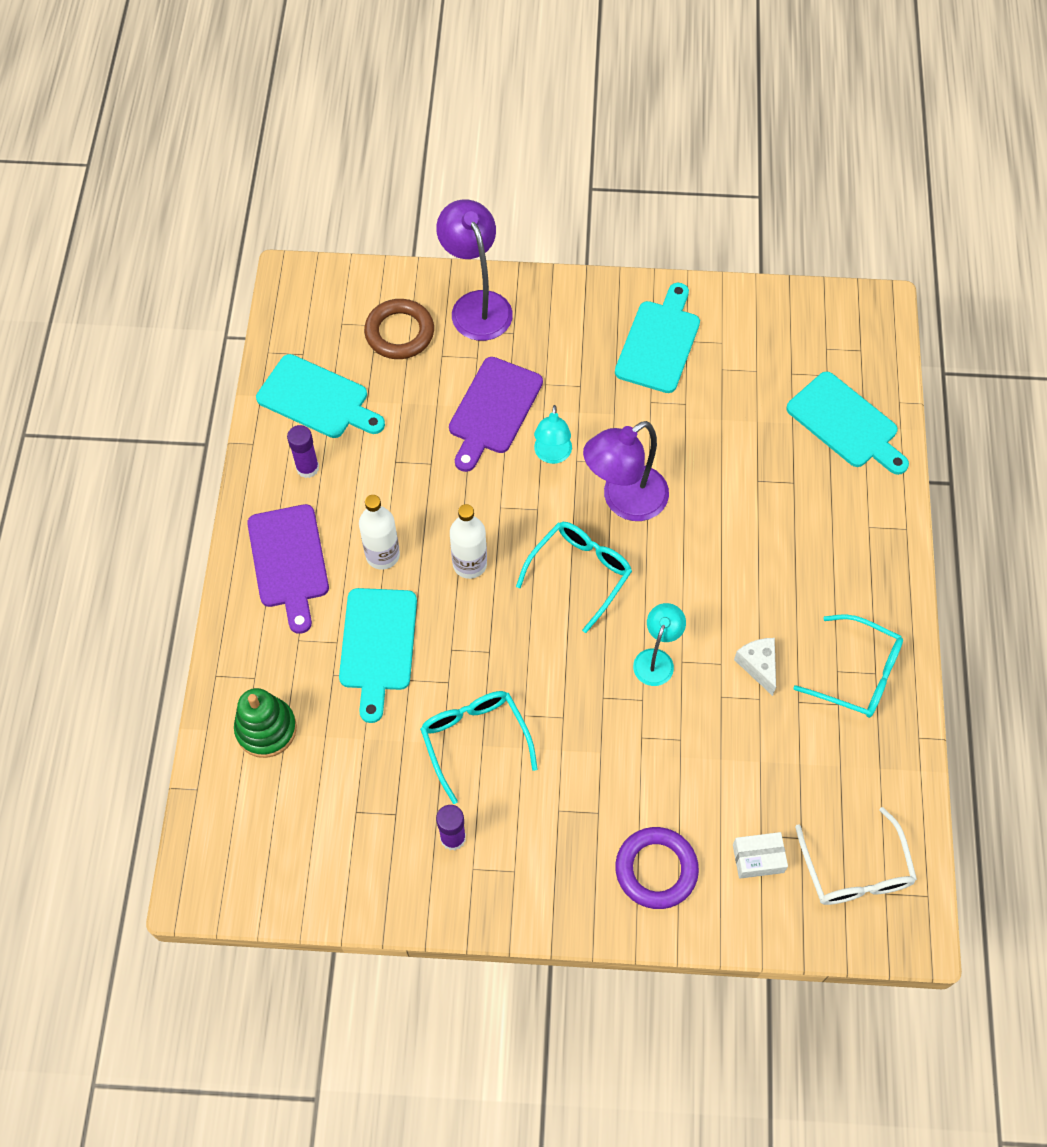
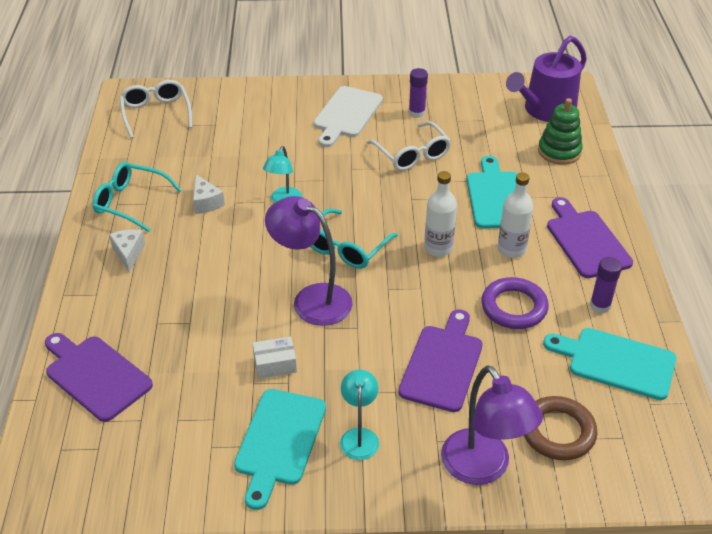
camera: 175 degrees right, 20 degrees down
(254, 827) = (545, 110): none -> purple watering can
(474, 740) = (412, 154): turquoise glasses -> white glasses
(552, 455) = (380, 330): turquoise lamp -> turquoise lamp (359, 436)
(560, 842) = (346, 114): none -> white cutting board
(624, 501) = (312, 299): purple lamp -> purple lamp turned 105 degrees counterclockwise
(656, 869) = (284, 107): purple ring -> purple ring (514, 307)
(758, 858) = (218, 115): white box -> white box (275, 364)
(843, 585) = (128, 253): none -> white cheese
(846, 423) = (95, 375): turquoise cutting board -> purple cutting board

